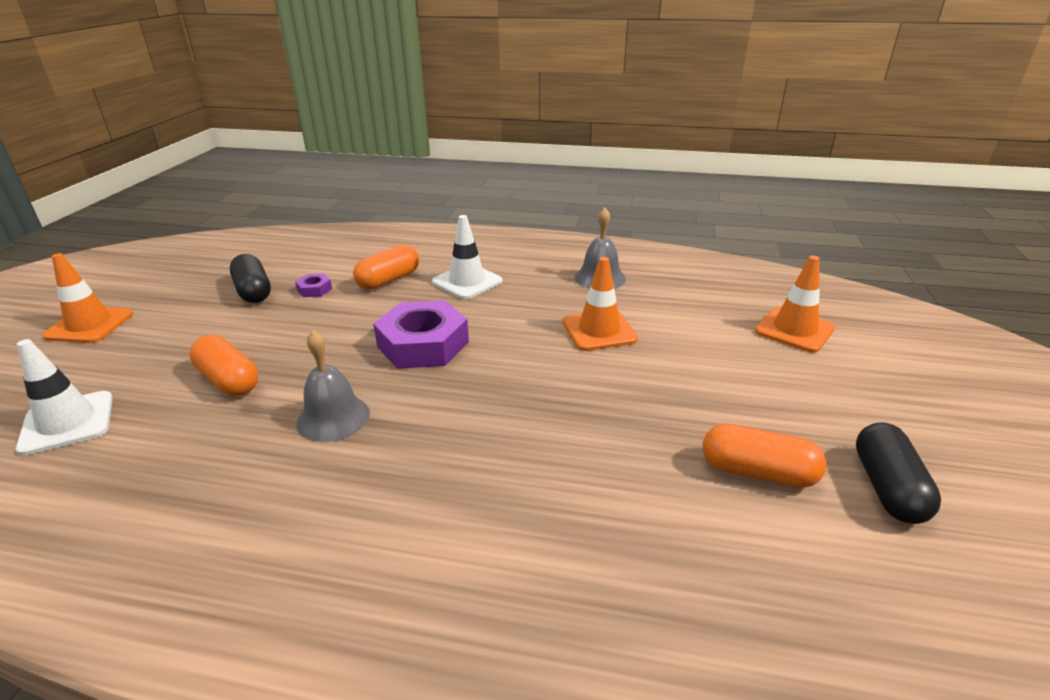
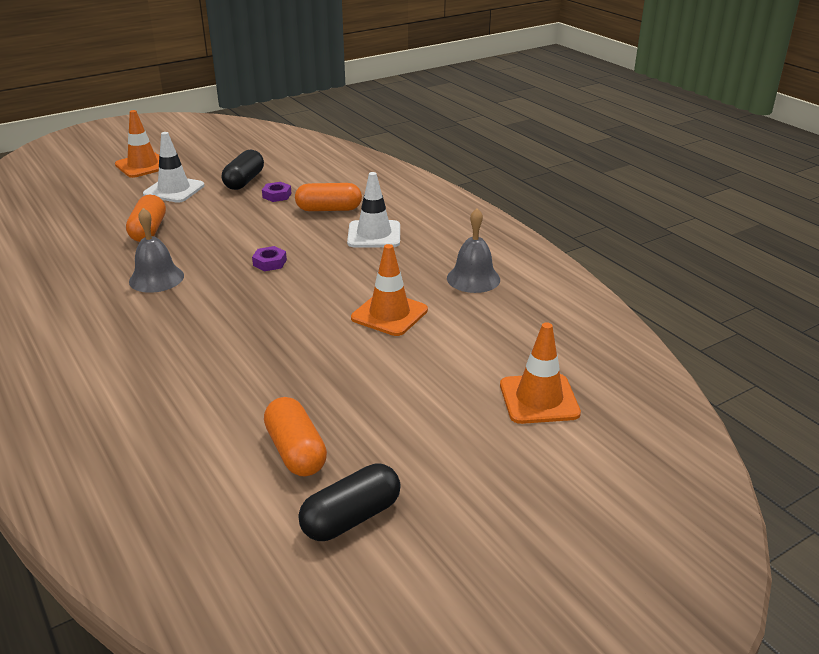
camera: 45 degrees right, 0 degrees up
(67, 423) = (62, 216): white traffic cone -> white traffic cone (174, 190)
(423, 344) = (269, 263): purple nut -> purple nut, size x0.44

